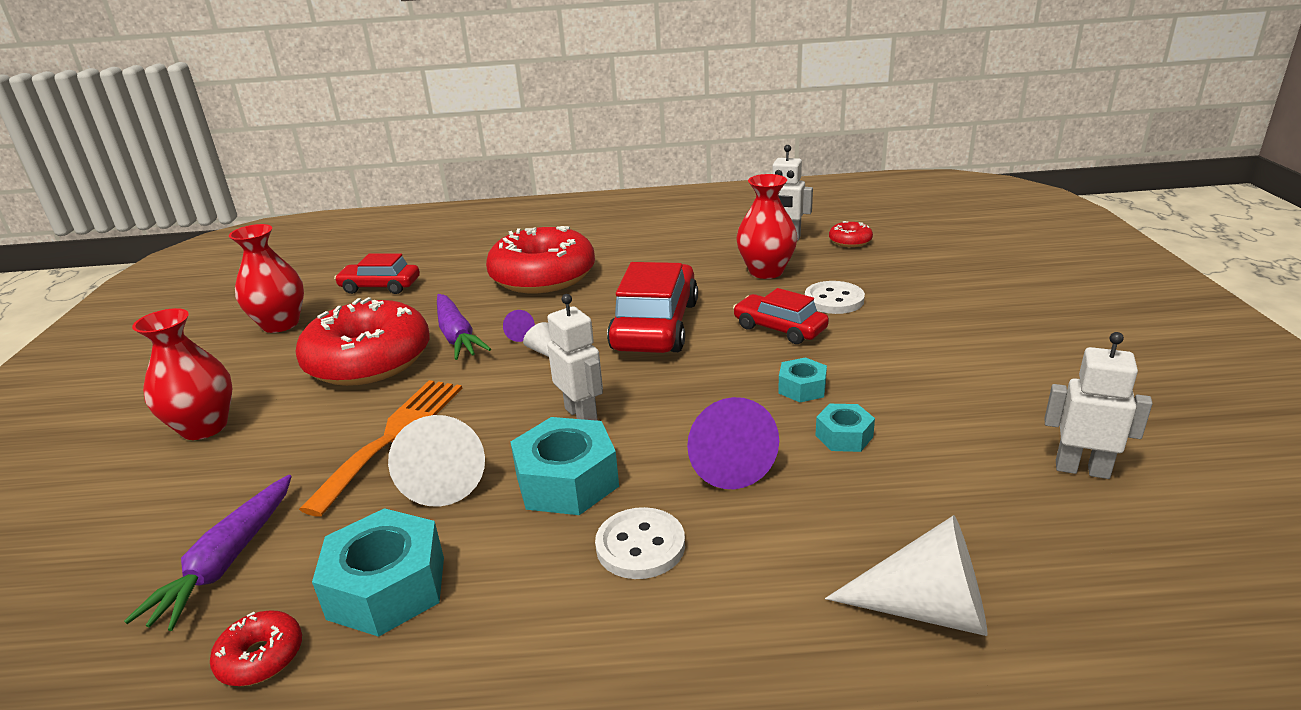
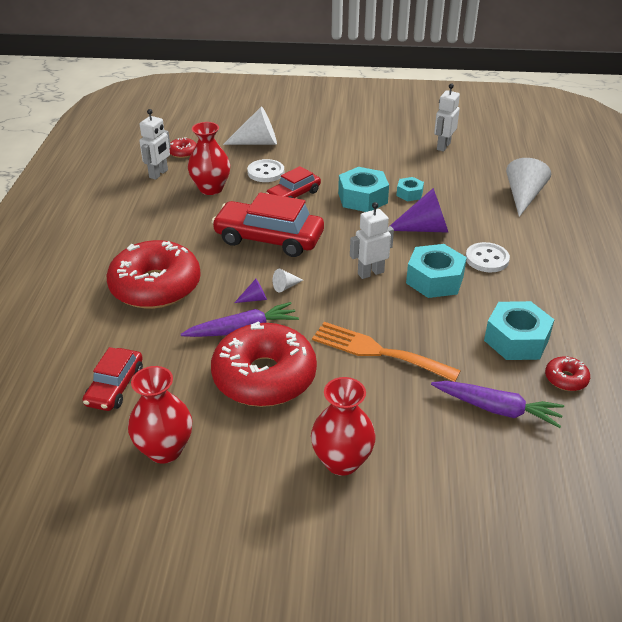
camera: 85 degrees left, 10 degrees up
(444, 477) = (425, 325): white cone -> white cone (257, 143)
(802, 388) = (362, 198): turquoise nut -> turquoise nut, size x1.82

